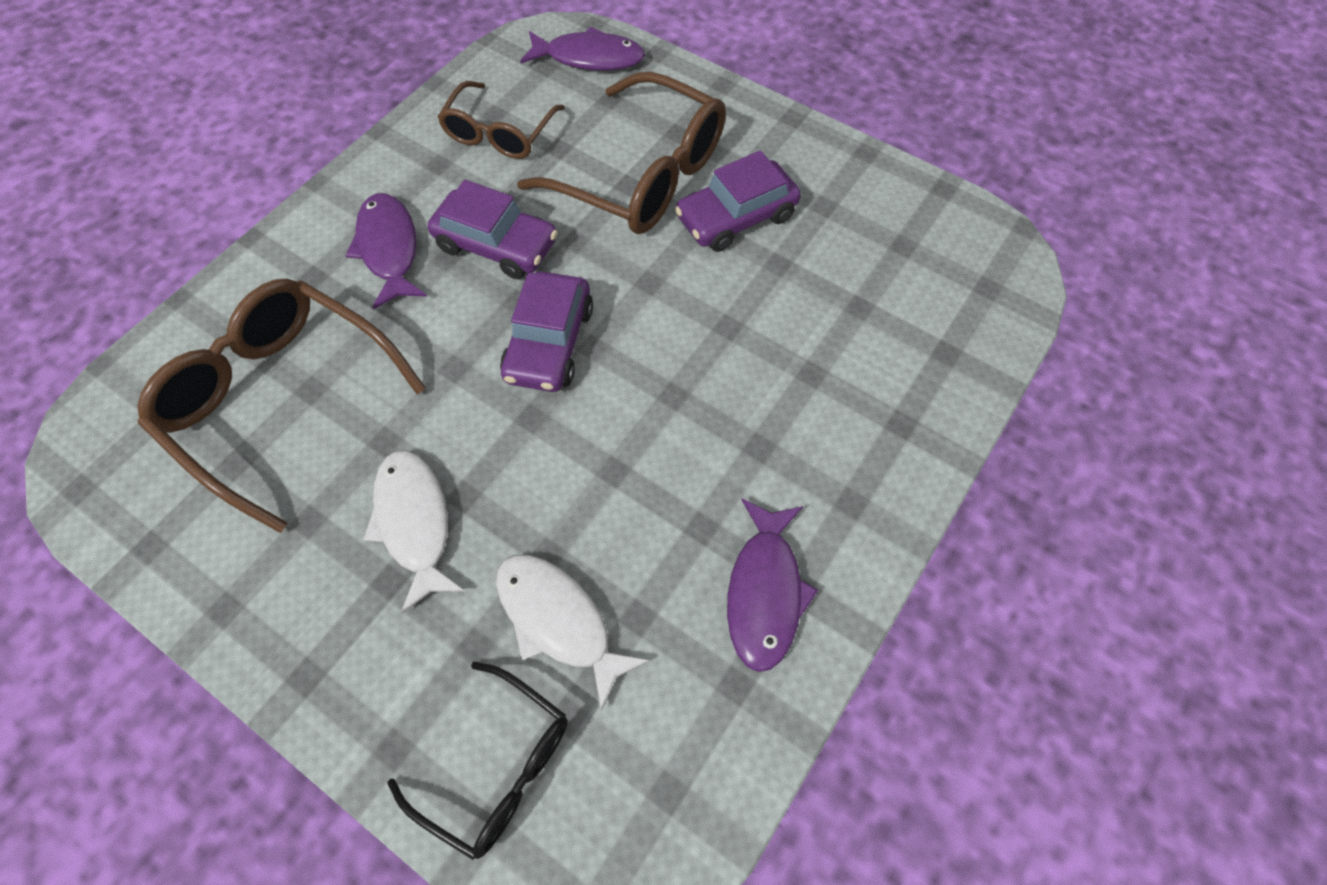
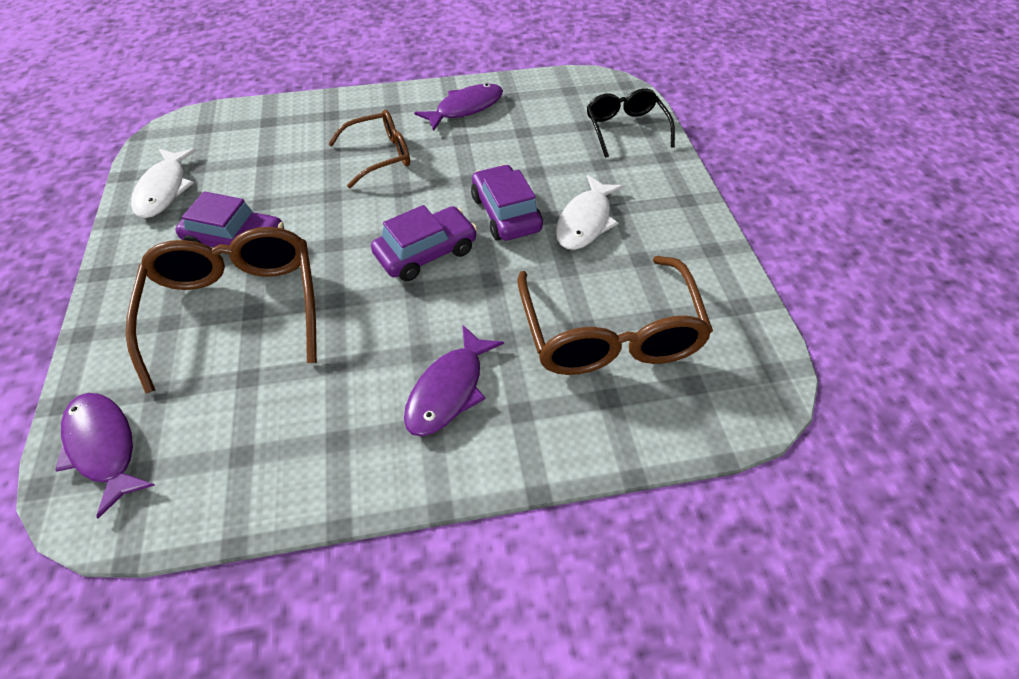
camera: 135 degrees left, 10 degrees down
(496, 245) = (380, 335): purple car -> purple car (506, 213)
(499, 133) = (264, 429): brown glasses -> brown glasses (380, 155)
(559, 621) = (556, 149): white fish -> white fish (164, 190)

